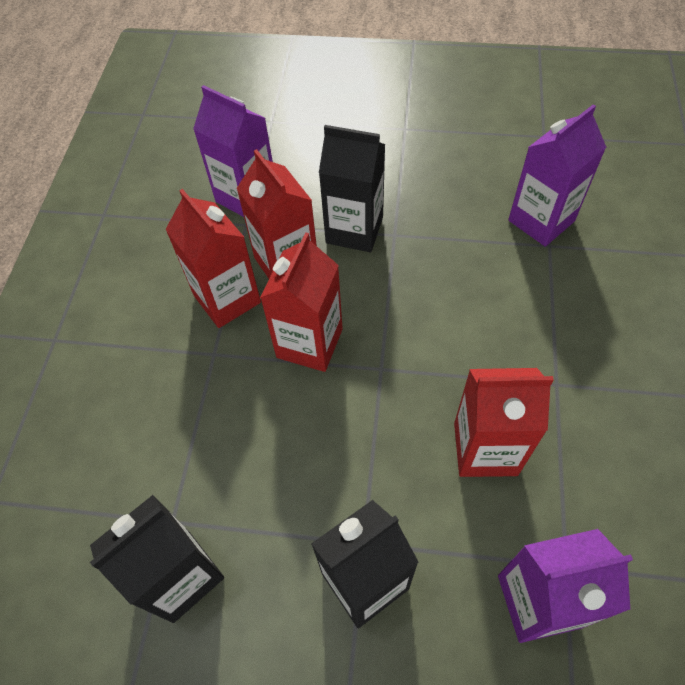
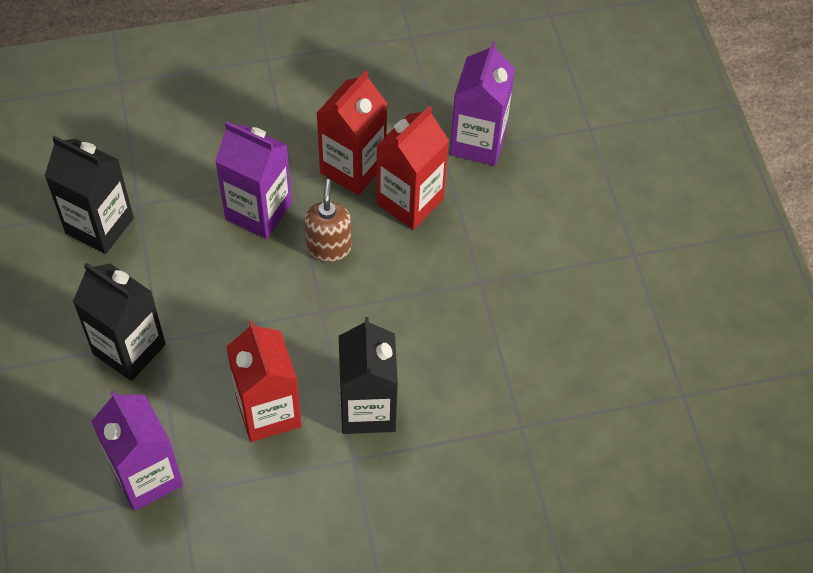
camera: 65 degrees right, 0 degrees up
(309, 343) = (329, 247): red carton -> brown soap dispenser
(354, 230) = (472, 246): black carton -> black carton (368, 409)
(541, 221) = (552, 413): purple carton -> purple carton (258, 211)

